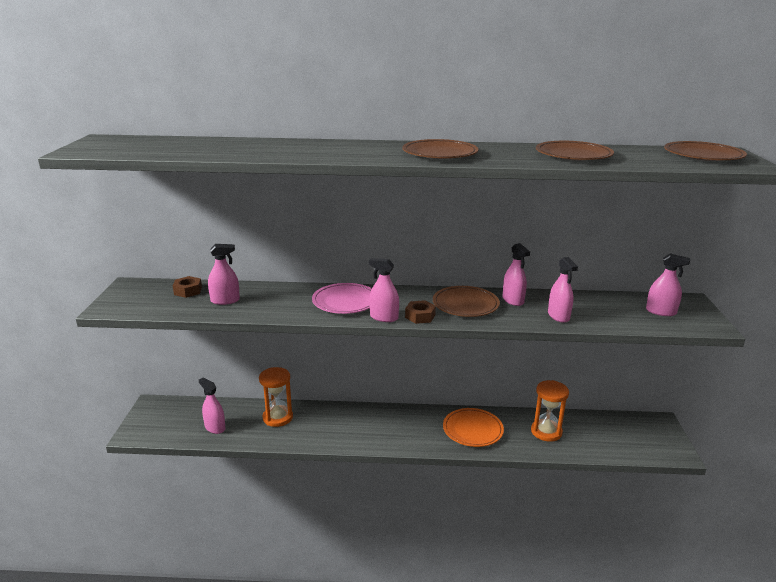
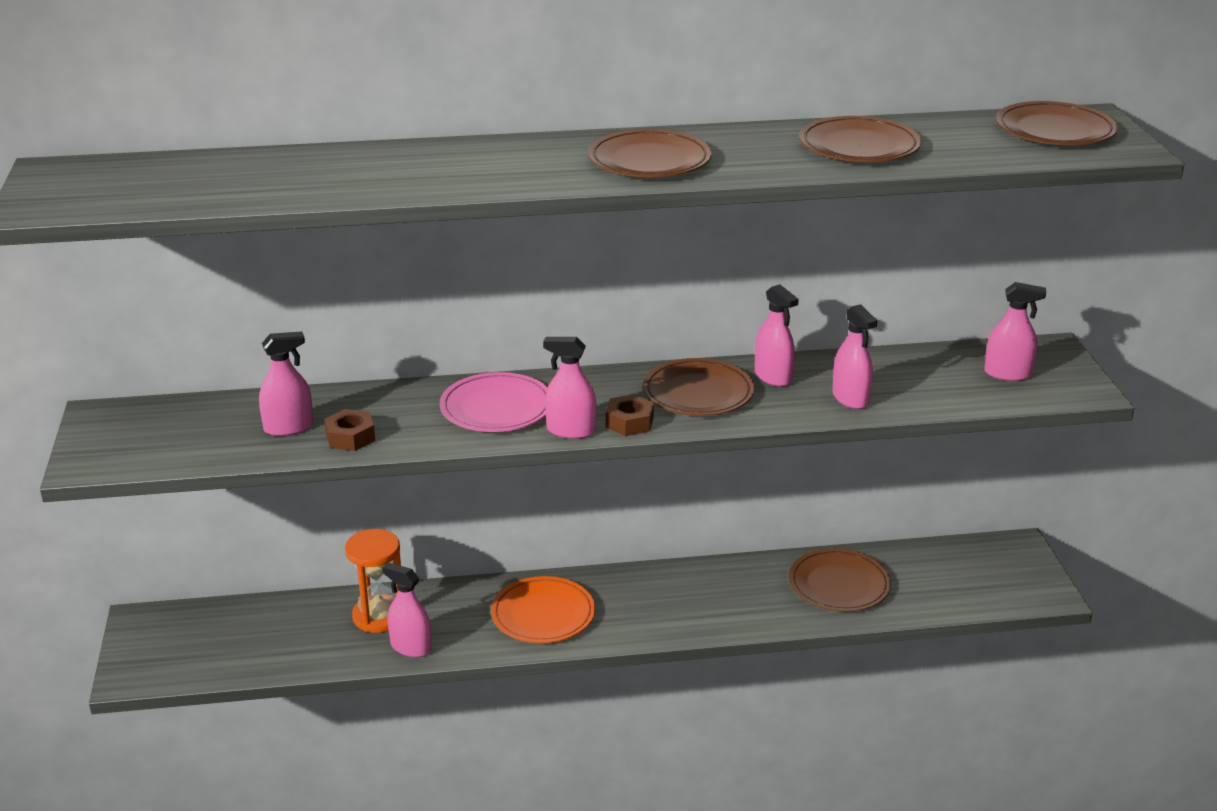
camera: 10 degrees left, 5 degrees up
(188, 291) = (213, 416): brown nut -> brown nut (350, 437)
(215, 427) = (273, 647): pink spray bottle -> pink spray bottle (410, 647)
(472, 430) = (718, 596): orange plate -> orange plate (543, 614)
(546, 432) = (839, 585): orange hourglass -> brown plate

